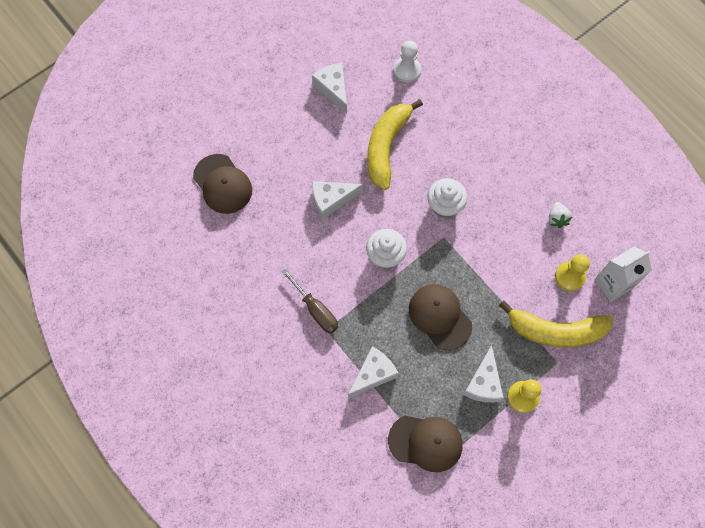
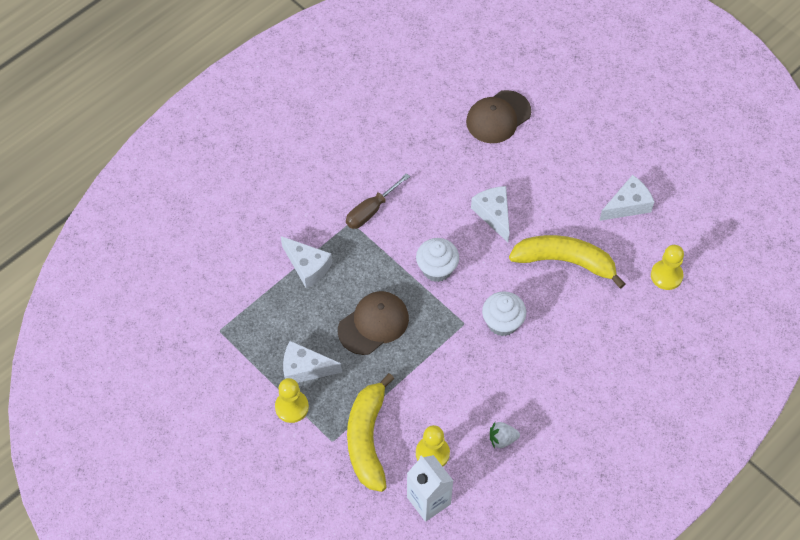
camera: 85 degrees right, 10 degrees down
(407, 70) = (666, 276): white pawn -> yellow pawn
(425, 442) = (240, 317): brown cap -> none

